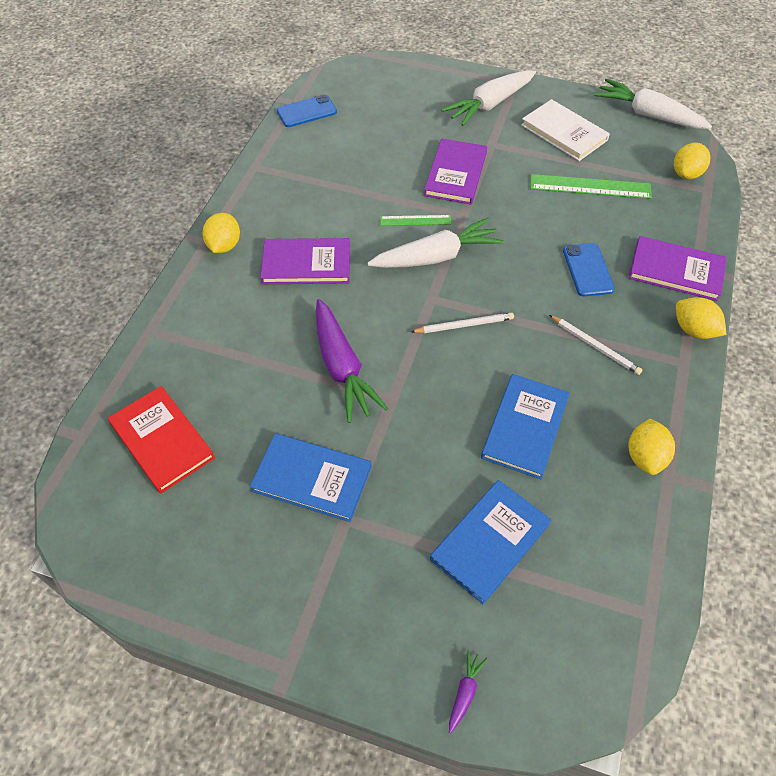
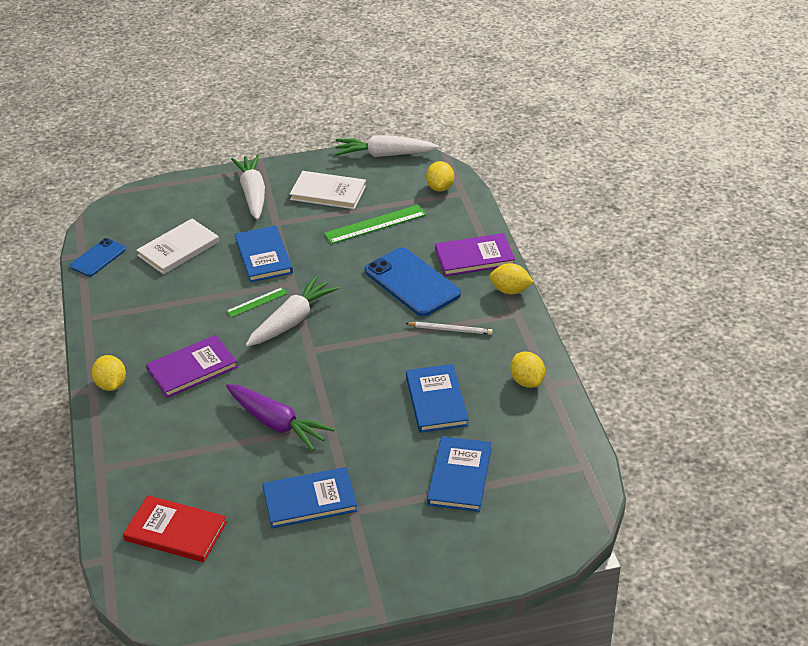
camera: 30 degrees left, 15 degrees down
(382, 132) = (178, 249): none -> white book
(456, 174) = (264, 256): purple book -> blue book
(464, 325) = (347, 357): white pencil -> none
(465, 692) = (501, 561): purple carrot -> none
(489, 105) = (253, 194): white carrot -> white carrot turned 150 degrees clockwise
(588, 270) = (412, 282): blue phone -> blue phone, size x1.74

